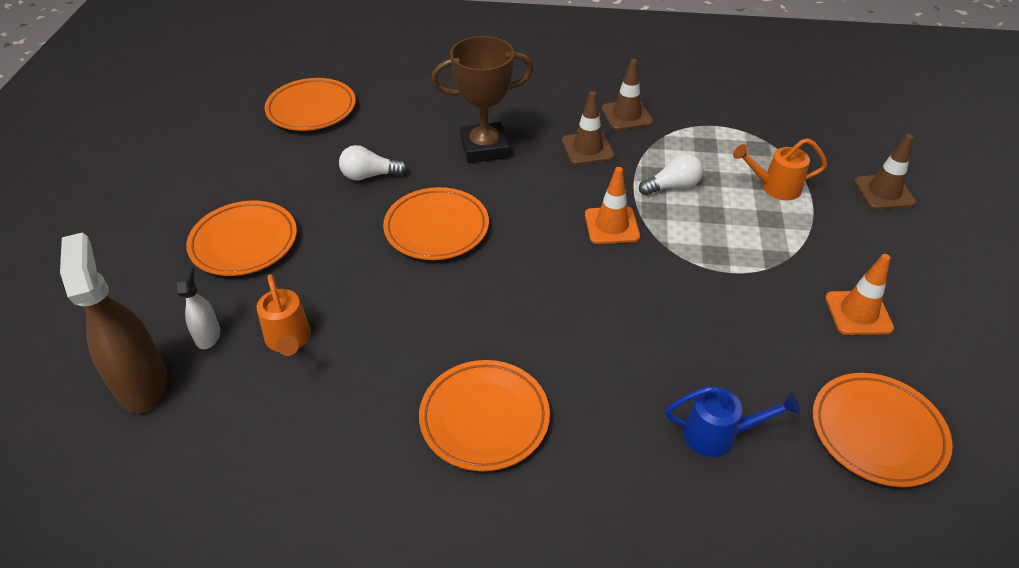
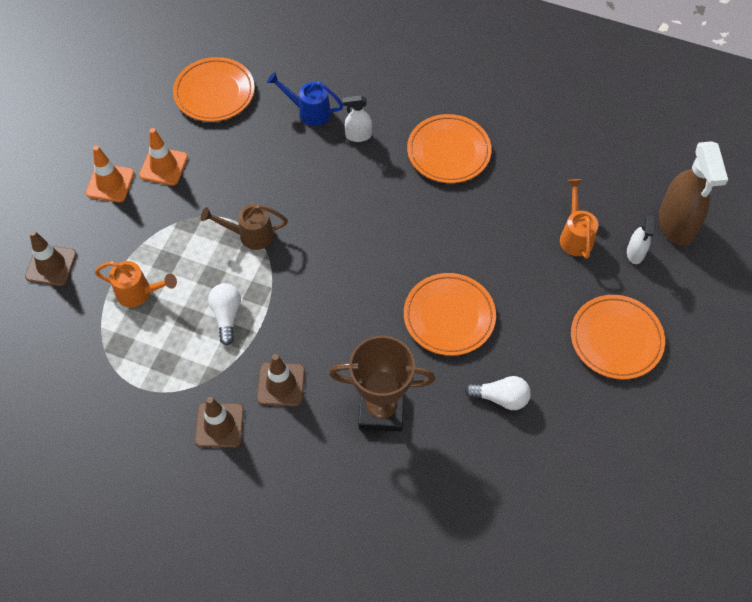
camera: 165 degrees left, 15 degrees up
(311, 109) = (556, 524): orange plate -> none
(611, 225) = (301, 284): orange traffic cone -> orange traffic cone (110, 183)
(627, 413) = (358, 136): none -> white spray bottle
(672, 186) = (227, 315): white light bulb -> white light bulb turned 90 degrees clockwise
(697, 260) = (250, 235): none -> brown watering can

